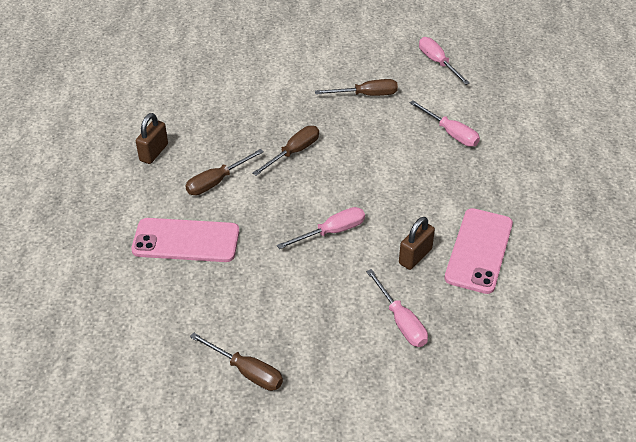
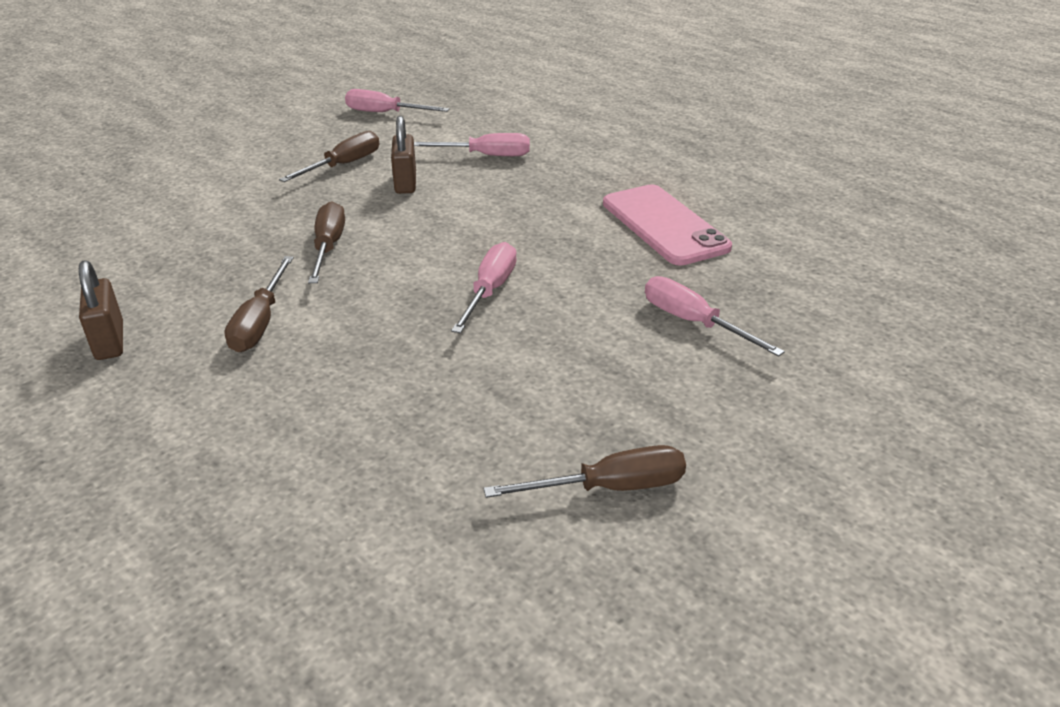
camera: 45 degrees left, 10 degrees down
(186, 241) = (305, 405): pink phone -> none
(401, 321) = (693, 322): pink screwdriver -> pink screwdriver turned 150 degrees counterclockwise
(415, 256) = (613, 262): brown padlock -> brown padlock (405, 183)

